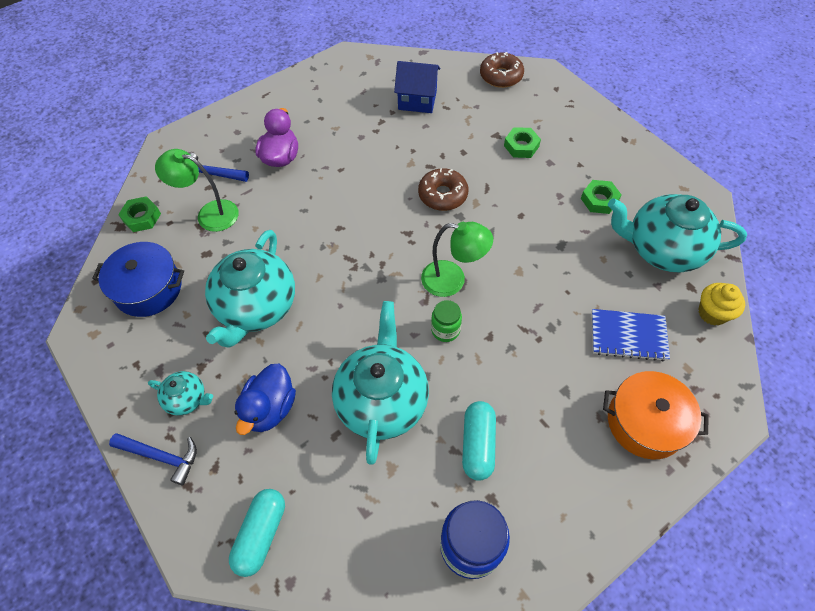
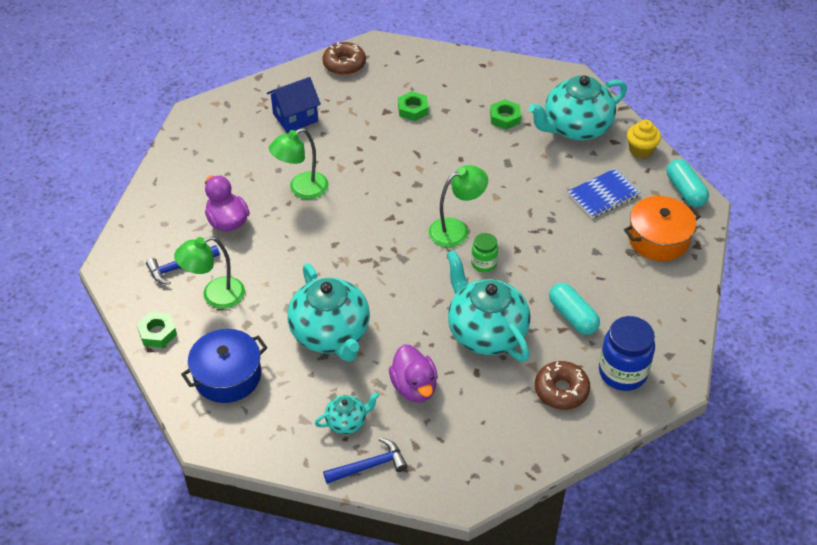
camera: 40 degrees left, 10 degrees down
(261, 534) = (489, 457): turquoise capsule -> turquoise capsule (685, 191)
(270, 408) = (414, 387): blue duck -> purple duck
(362, 164) = (301, 189): none -> green lamp
(442, 195) = (389, 176): brown donut -> brown donut (561, 390)

